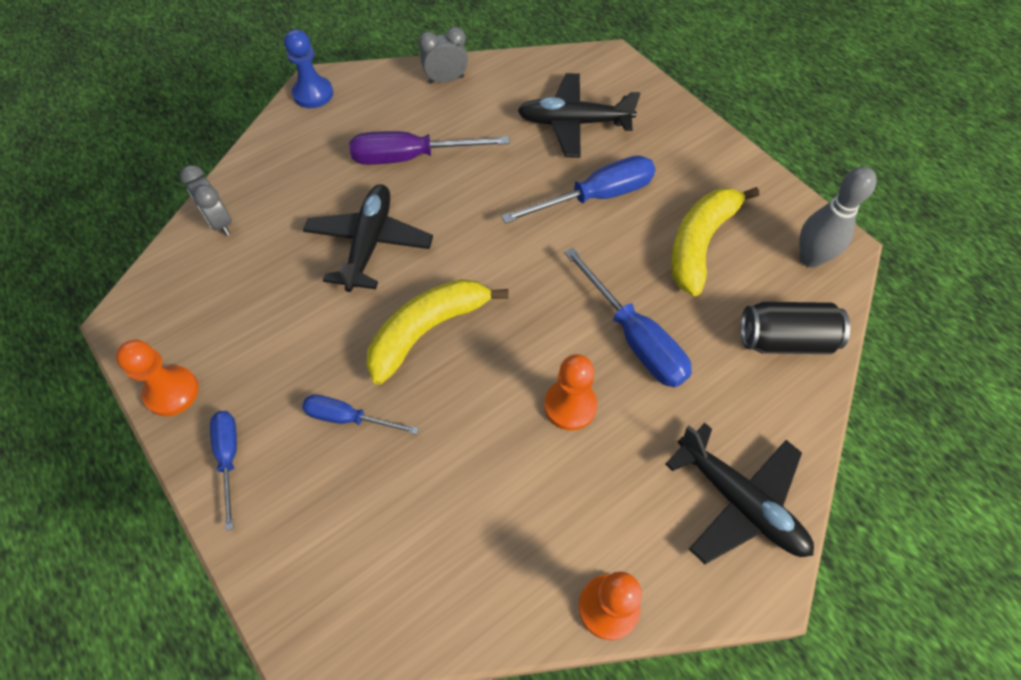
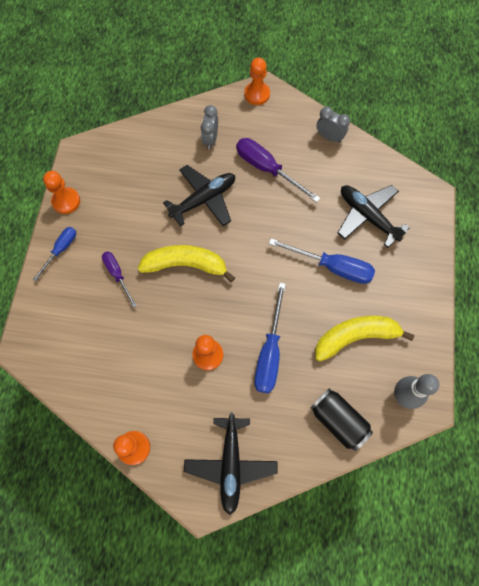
camera: 45 degrees right, 10 degrees up
(220, 222) = (153, 134): grey clock -> grey clock (210, 139)
(313, 94) = (257, 94): blue pawn -> orange pawn
(348, 418) = (117, 275): blue screwdriver -> purple screwdriver

